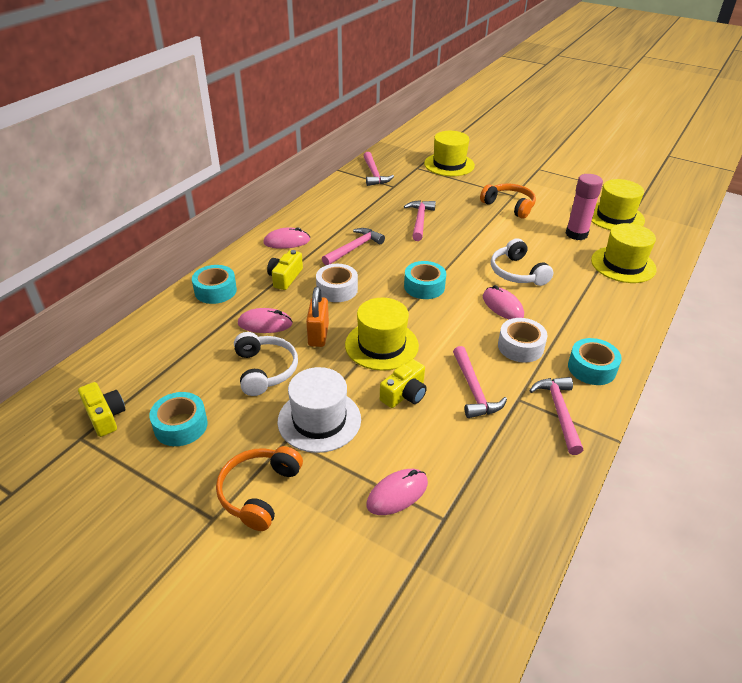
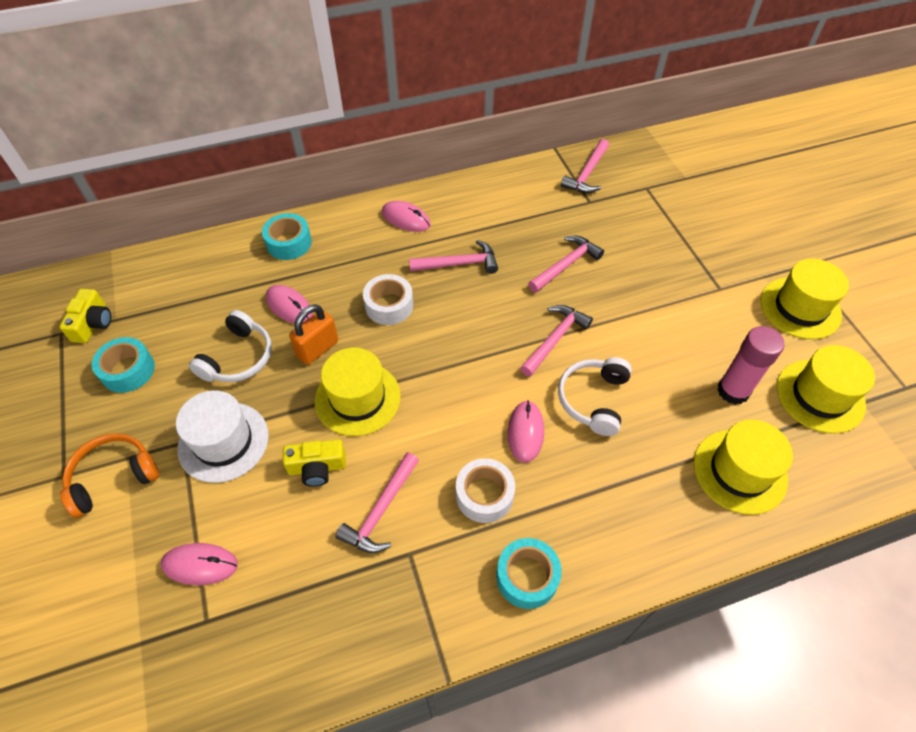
camera: 40 degrees right, 15 degrees up
(285, 277) = (359, 263): yellow camera -> none
(424, 286) = (474, 355): turquoise tape -> none
(449, 164) = (691, 202): yellow hat -> yellow hat (800, 308)
(509, 206) = (695, 302): orange headphones -> none
(559, 412) = (430, 600): pink hammer -> pink hammer (554, 339)

